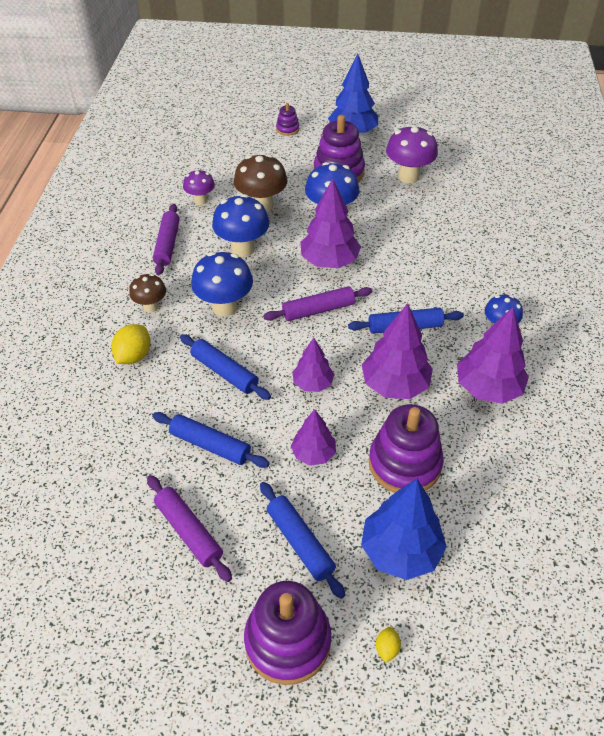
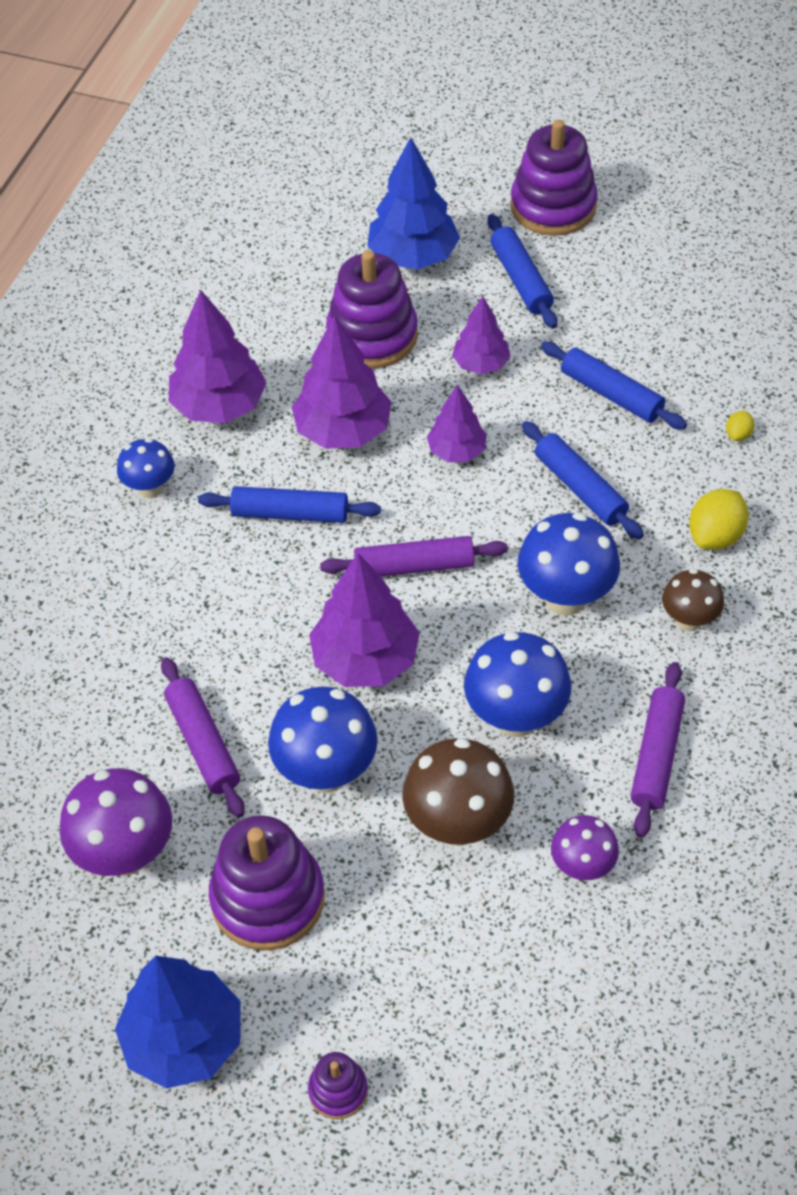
camera: 165 degrees left, 5 degrees up
(189, 531) = (645, 308): purple rolling pin -> purple rolling pin (203, 743)
(387, 648) = (458, 188): yellow lemon -> yellow lemon (738, 434)

